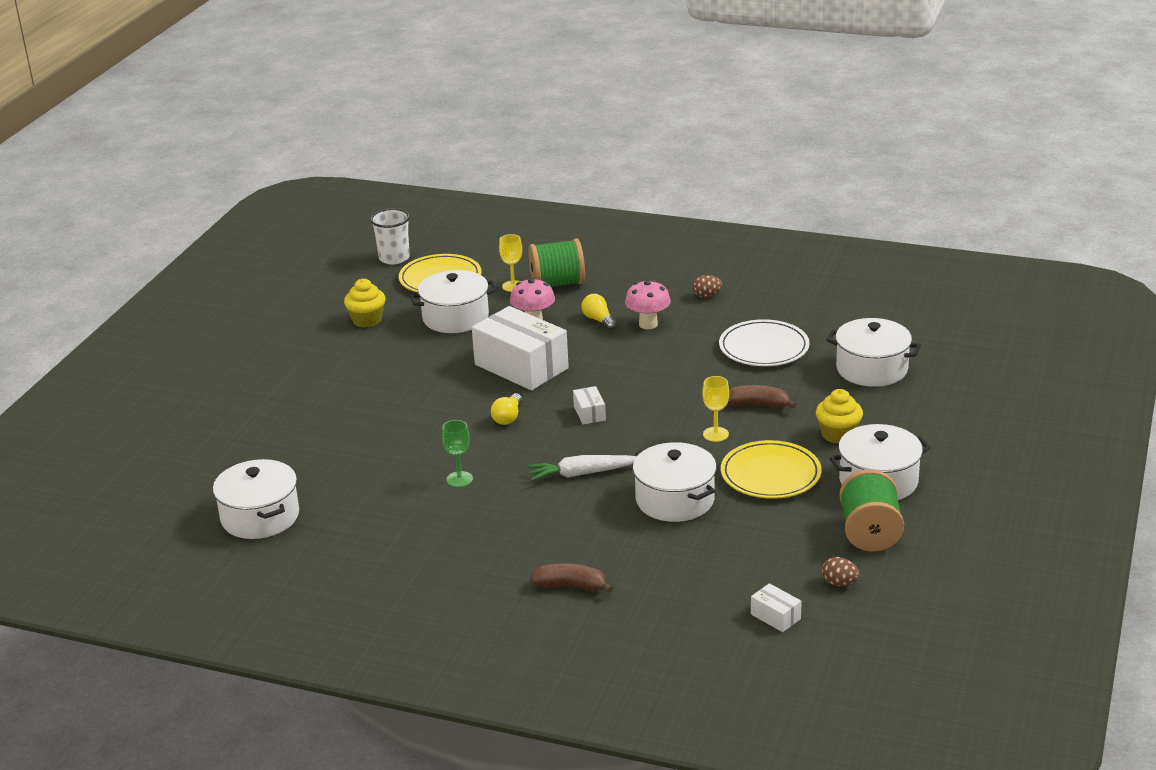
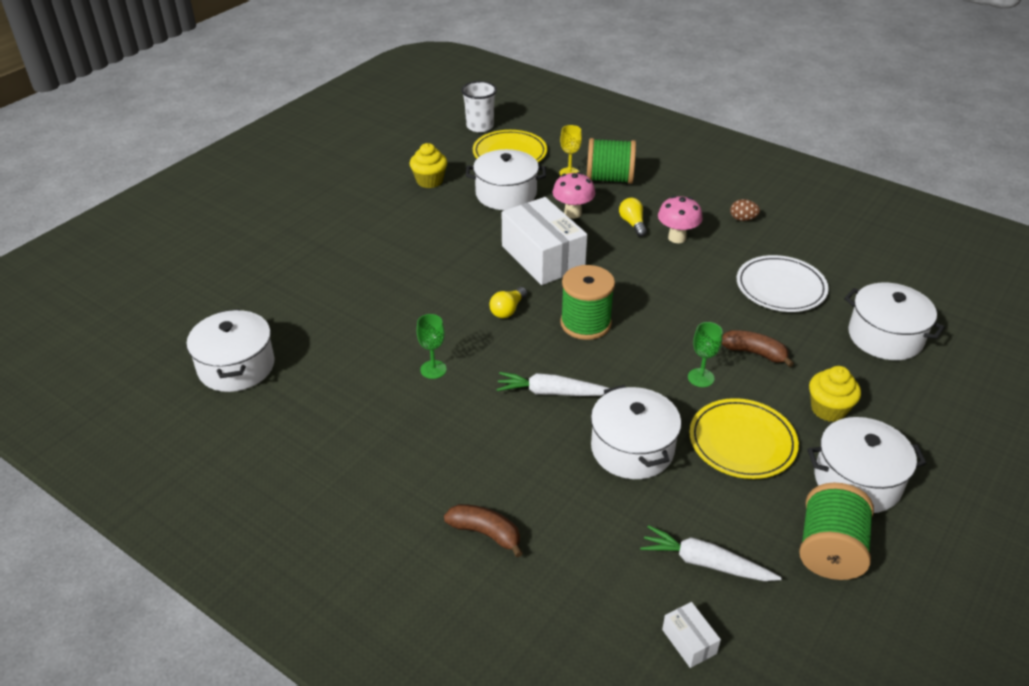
camera: 15 degrees right, 10 degrees up
(589, 413) = (585, 323): white box -> green spool
(715, 434) = (701, 378): yellow goblet -> green goblet
(770, 564) = (705, 563): none -> white carrot
(839, 583) = (776, 613): brown egg -> none

